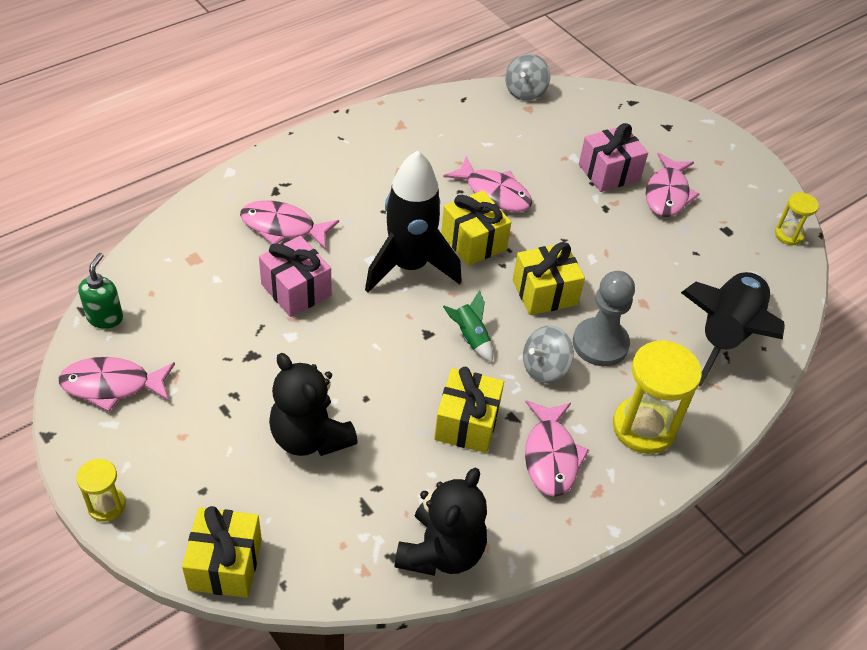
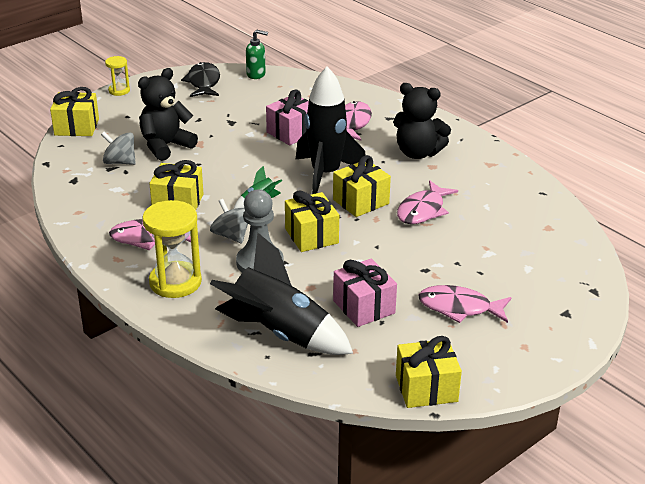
camera: 90 degrees right, 15 degrees down
(112, 385) = (203, 82): pink fish -> black fish
(441, 551) = (75, 196): black teddy bear -> black teddy bear (418, 153)
(525, 91) = (573, 225): grey spinning top -> grey spinning top (120, 162)
(609, 172) = (476, 273): pink gift -> pink gift (364, 307)
(789, 235) = (426, 388): yellow hourglass -> yellow gift

